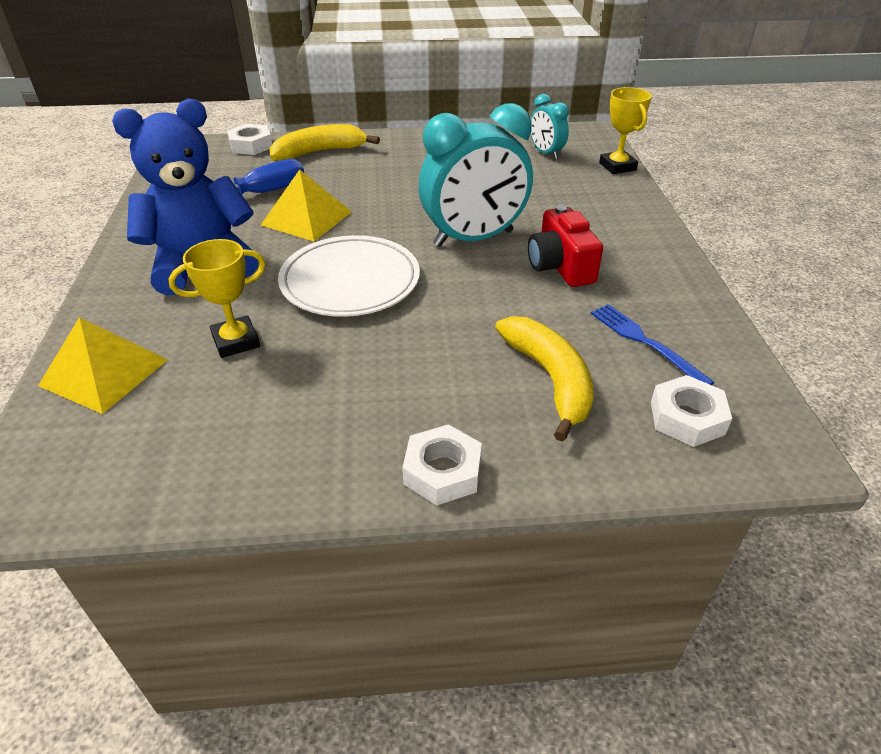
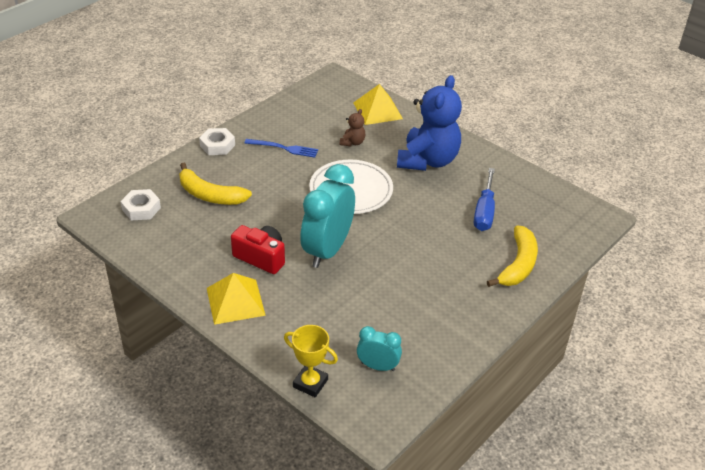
camera: 135 degrees right, 0 degrees up
(236, 341) = (352, 142): yellow trophy -> brown teddy bear
(251, 145) = (567, 244): white nut -> none
(307, 218) = (431, 211): yellow pyramid -> yellow pyramid (235, 301)
(645, 342) = (182, 235): blue fork -> blue fork (284, 148)

